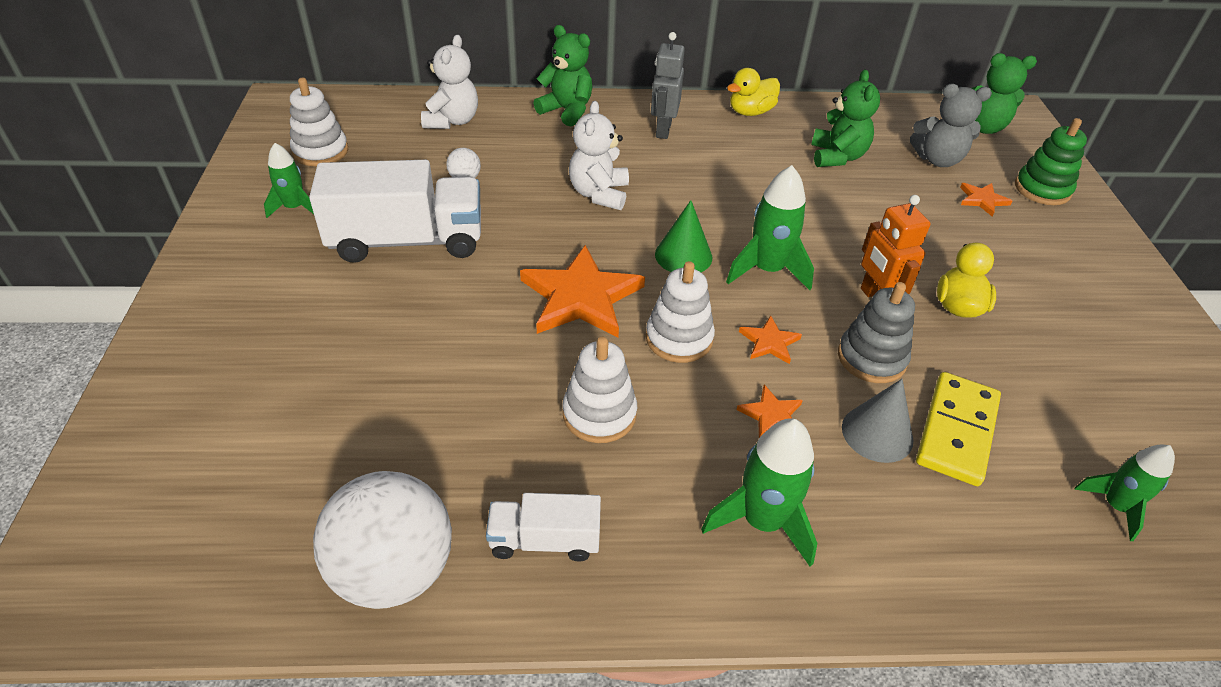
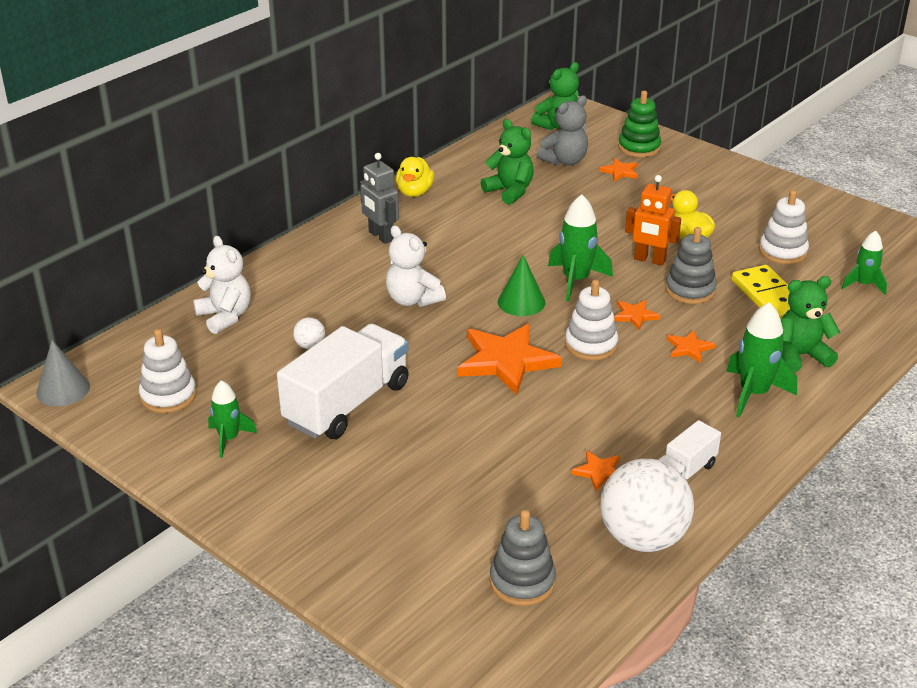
camera: 45 degrees left, 10 degrees down
(238, 508) = (522, 582): none -> grey stacking toy
(475, 465) = (599, 472): none -> orange star
(567, 111) = (294, 261): green teddy bear -> green teddy bear (800, 356)
(599, 414) = (614, 406): white stacking toy -> white stacking toy (782, 251)
(877, 433) = (742, 322): grey cone -> grey cone (63, 389)

